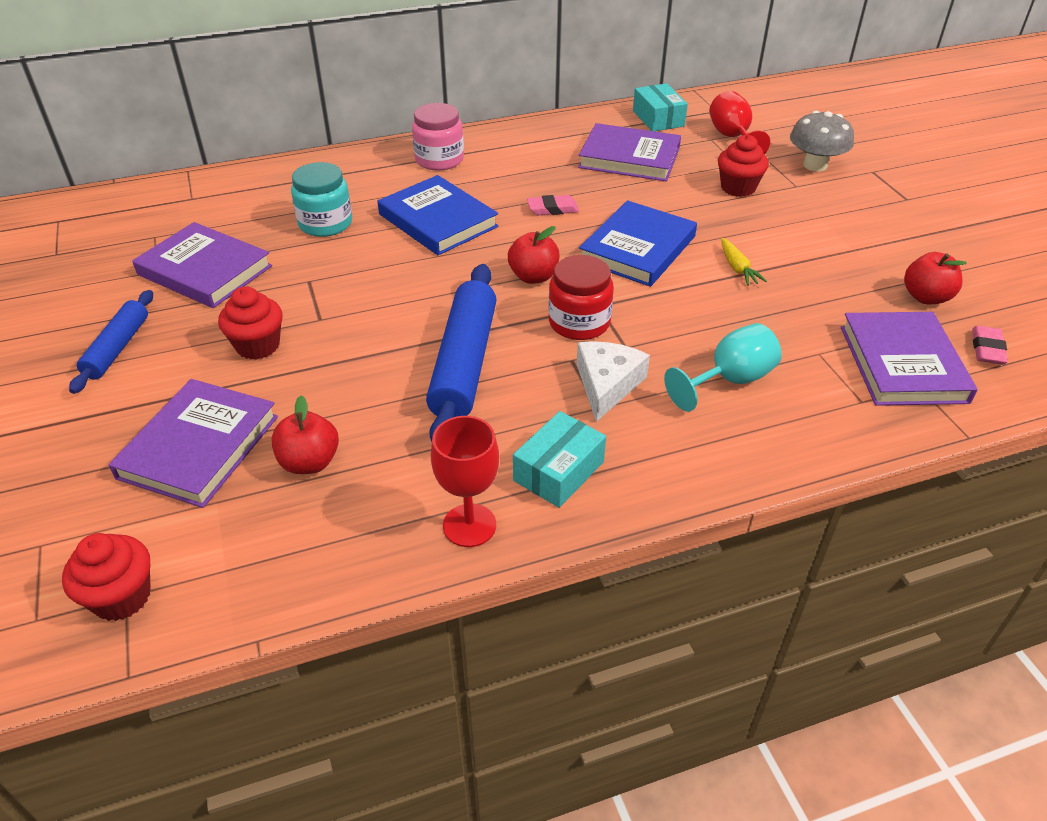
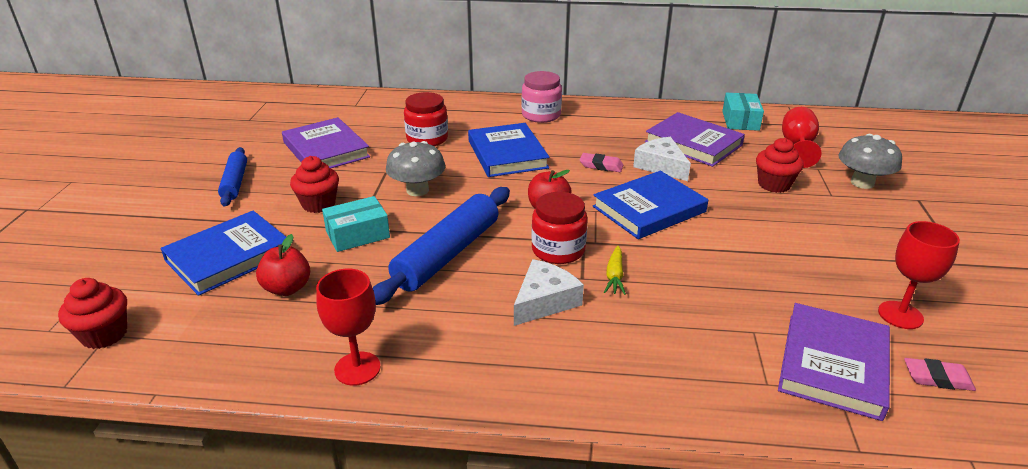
camera: 25 degrees right, 10 degrees down
(117, 348) = (235, 183): blue rolling pin -> blue rolling pin turned 45 degrees counterclockwise
(199, 447) = (229, 257): purple book -> blue book
(325, 223) = (427, 139): turquoise jar -> red jar
(367, 294) = (417, 190): none -> grey mushroom
(558, 471) = (455, 352): turquoise box -> turquoise box (357, 234)
(615, 193) = (661, 166): none -> white cheese
(730, 380) = (652, 329): turquoise goblet -> none
(737, 268) = (727, 244): yellow carrot -> yellow carrot (614, 276)
(926, 297) = (900, 315): red apple -> red goblet
(987, 349) = (937, 378): pink eraser -> pink eraser turned 60 degrees clockwise

